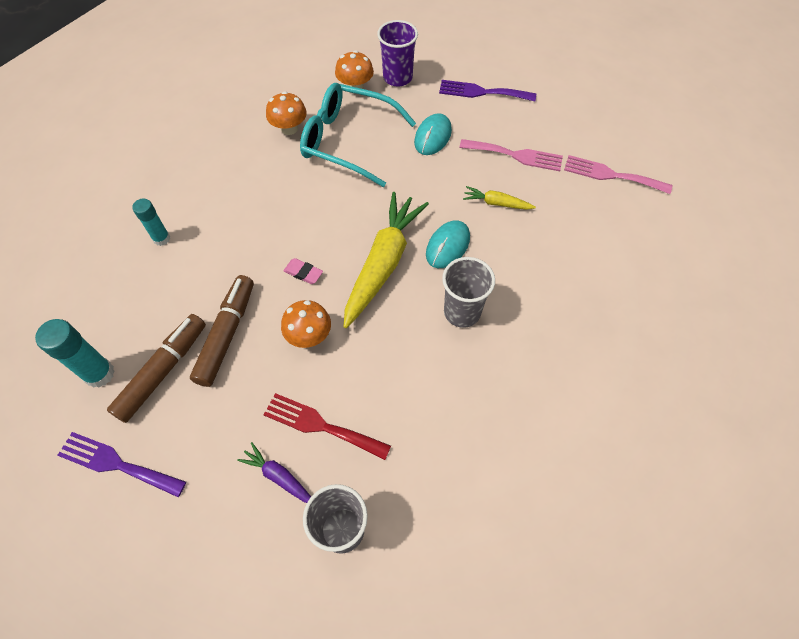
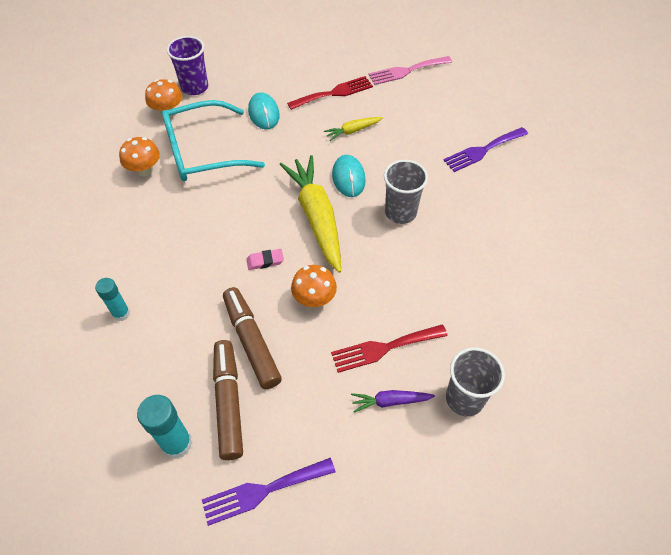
camera: 40 degrees left, 5 degrees down
(482, 92) = (268, 64): purple fork -> purple fork (482, 150)
(515, 155) = (334, 93): pink fork -> red fork

